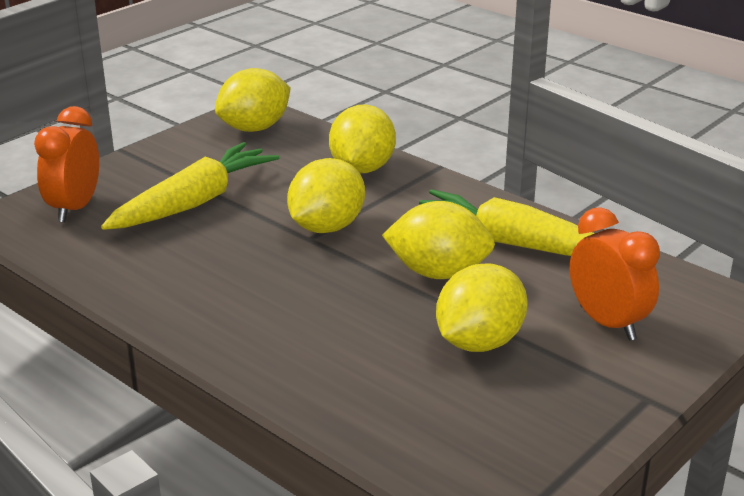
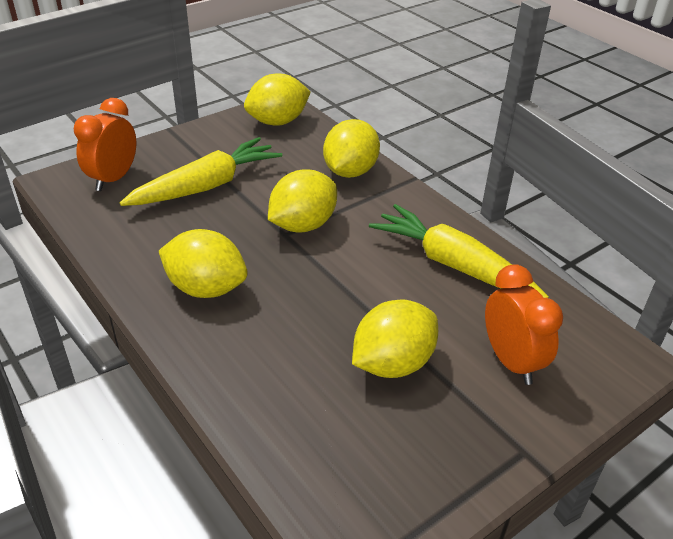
camera: 10 degrees right, 10 degrees up
(438, 273) = (380, 285): yellow lemon -> yellow lemon (206, 288)

